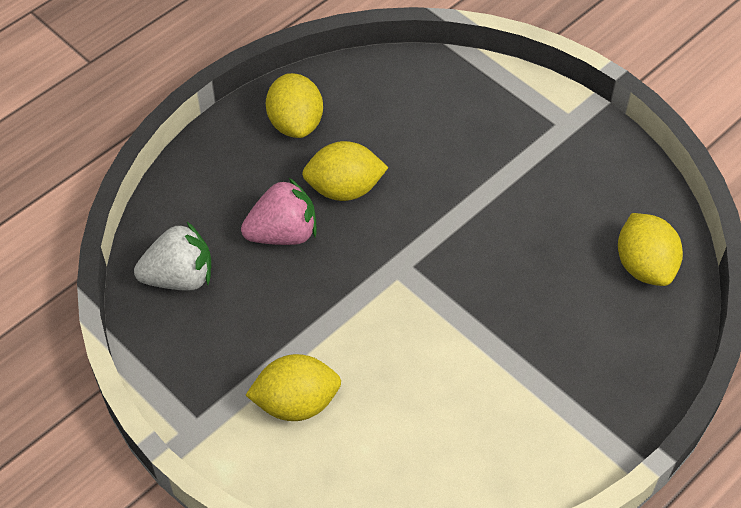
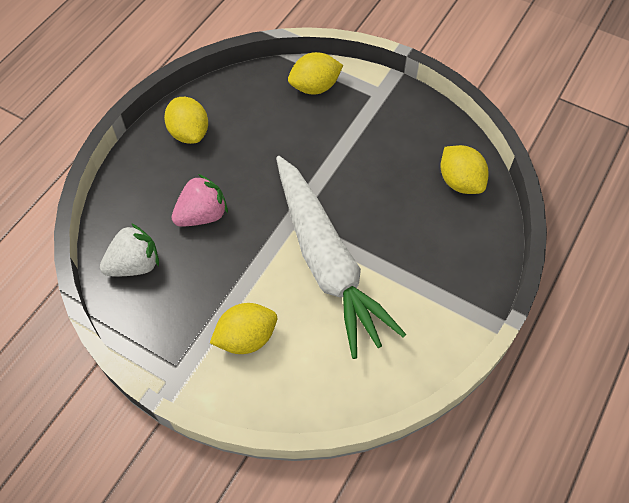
camera: 15 degrees left, 5 degrees up
(344, 189) = (237, 173): yellow lemon -> yellow lemon (315, 87)
(429, 330) = (327, 262): none -> white carrot

